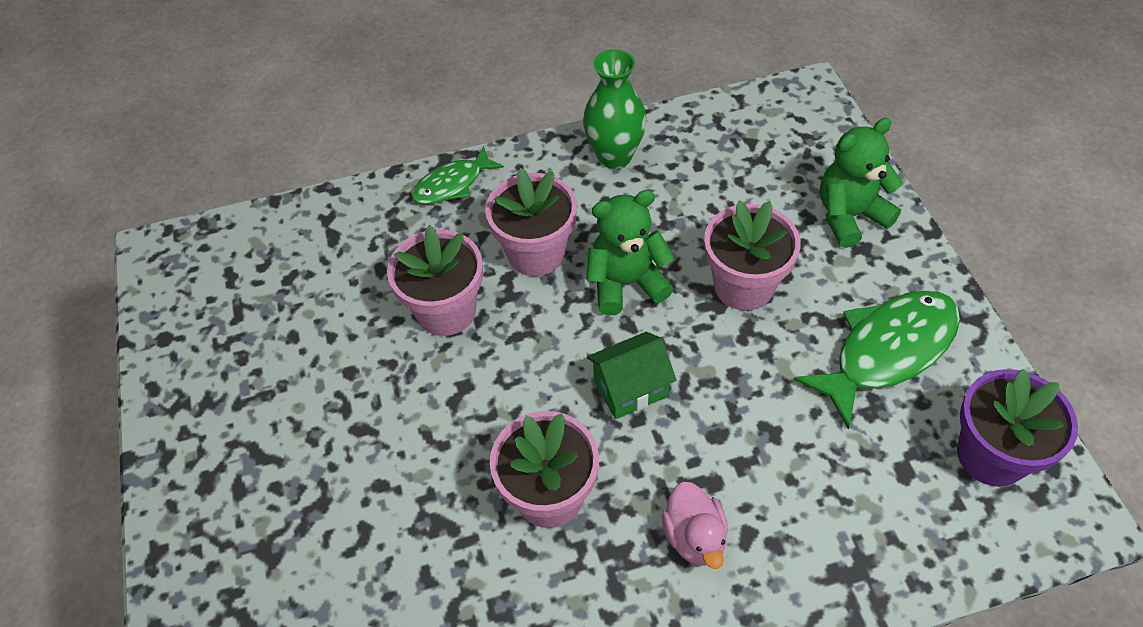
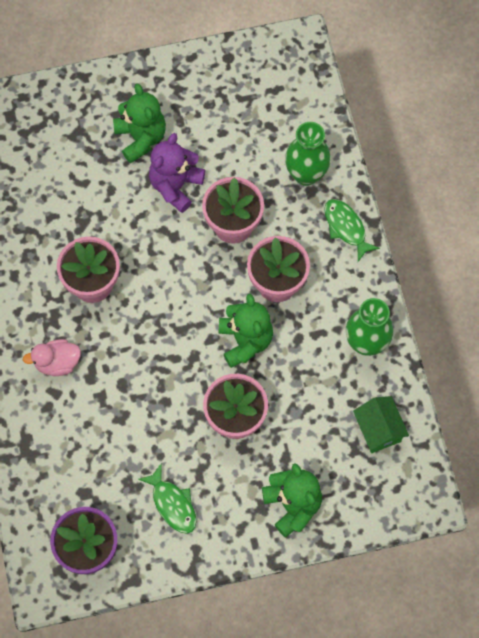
camera: 90 degrees right, 15 degrees up
(288, 448) = (141, 138): none -> green teddy bear
(370, 231) = (306, 174): none -> green vase
(378, 391) = (175, 186): none -> purple teddy bear
(630, 388) = (161, 336): green house -> green house (378, 430)
(887, 351) = (172, 504): green fish -> green fish, size x0.59

